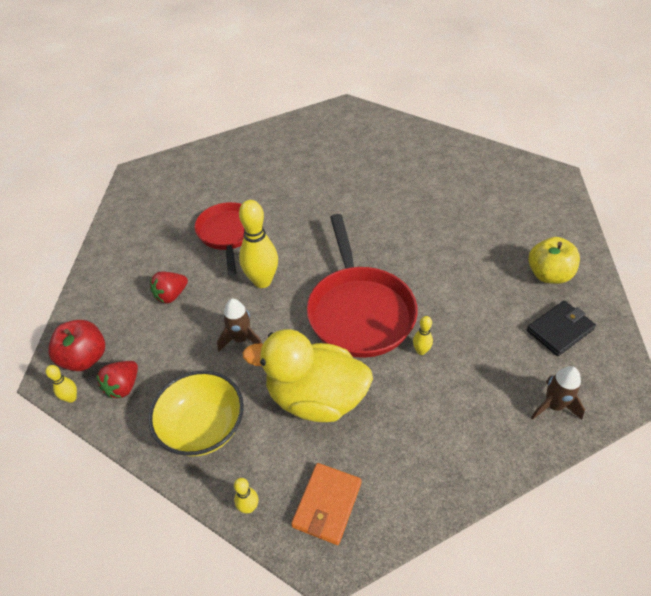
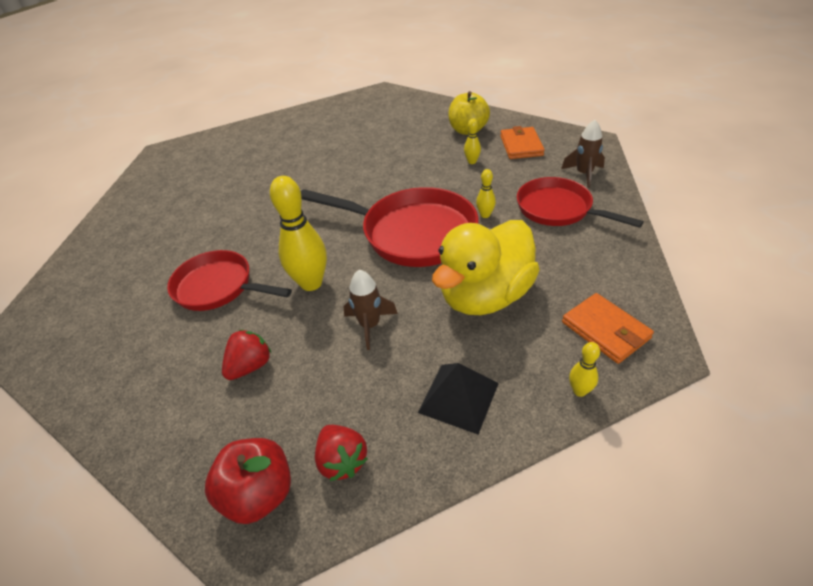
camera: 55 degrees left, 5 degrees down
(71, 398) = (311, 532): yellow bowling pin -> yellow bowling pin (472, 162)
(171, 295) = (250, 366): red strawberry -> red strawberry turned 135 degrees counterclockwise
(203, 427) = (459, 397): yellow bowl -> black pyramid
(473, 405) = (558, 209): none -> red pan
(559, 330) = (521, 145): black wallet -> orange wallet

